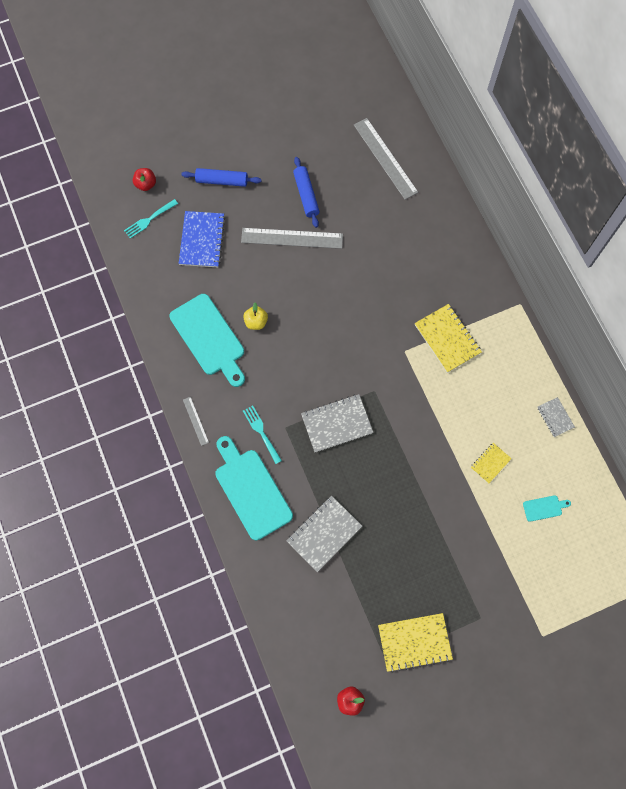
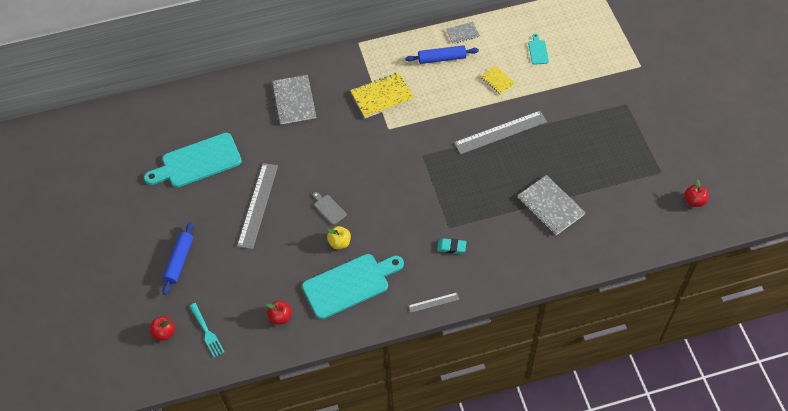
camera: 80 degrees left, 15 degrees down
(169, 280) = (280, 317): none -> red apple
(202, 240) = (242, 283): blue notebook -> none
(251, 490) = (506, 260): turquoise cutting board -> turquoise cutting board (197, 162)
(261, 432) = (451, 247): turquoise fork -> turquoise eraser
(295, 305) = (329, 208): none -> grey cutting board
(306, 195) = (214, 189): blue rolling pin -> blue rolling pin (442, 58)
(336, 423) = (450, 187): grey notebook -> grey notebook (294, 101)
(385, 158) = (192, 122): grey ruler -> grey ruler (500, 132)
(414, 642) = (645, 150): yellow notebook -> none

